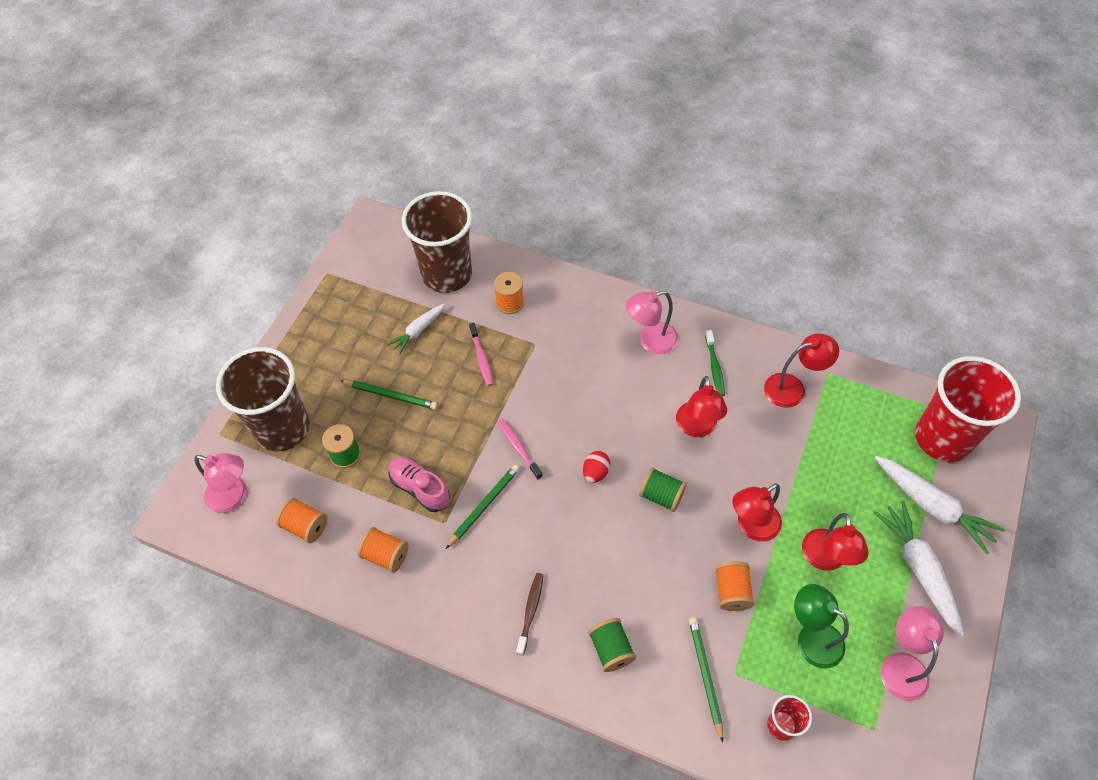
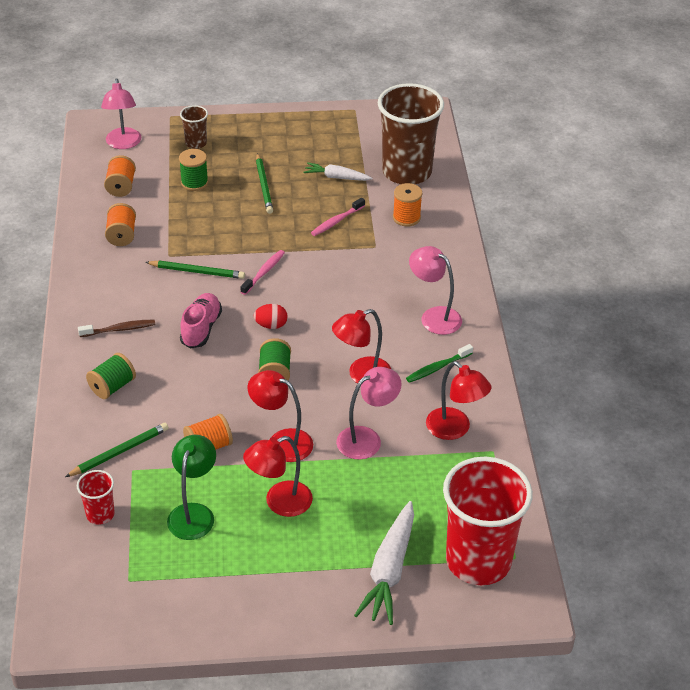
camera: 60 degrees right, 15 degrees down
(282, 428) = (196, 143): brown cup -> brown cup, size x0.44
(420, 488) = (190, 232): pink shoe -> pink shoe (201, 329)
(901, 665) = (201, 585): pink lamp -> pink lamp (367, 439)
(918, 569) = (311, 575): white carrot -> none

